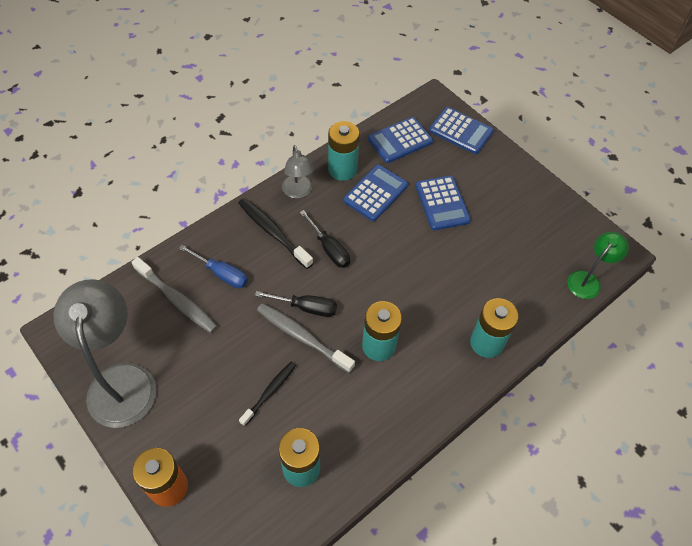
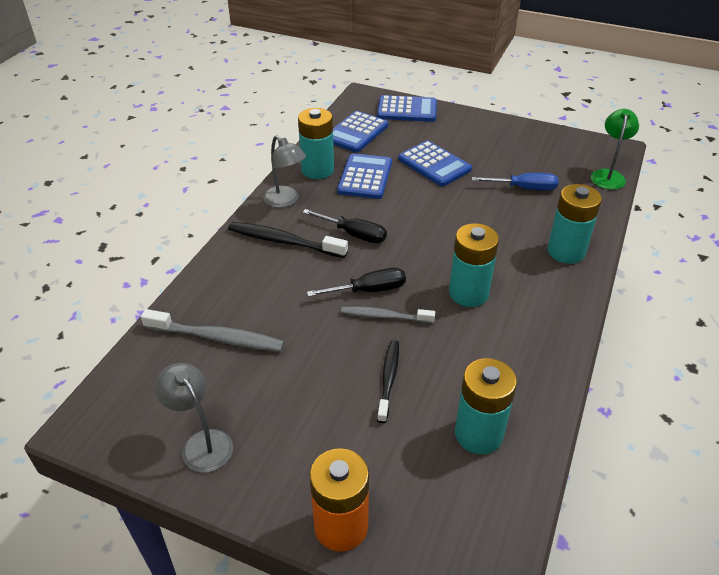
camera: 25 degrees left, 15 degrees down
(121, 380) = (202, 443): grey lamp -> grey lamp, size x0.54
(221, 274) = (253, 296): blue screwdriver -> blue screwdriver (523, 188)
(302, 337) = (385, 316): grey toothbrush -> grey toothbrush, size x0.66

